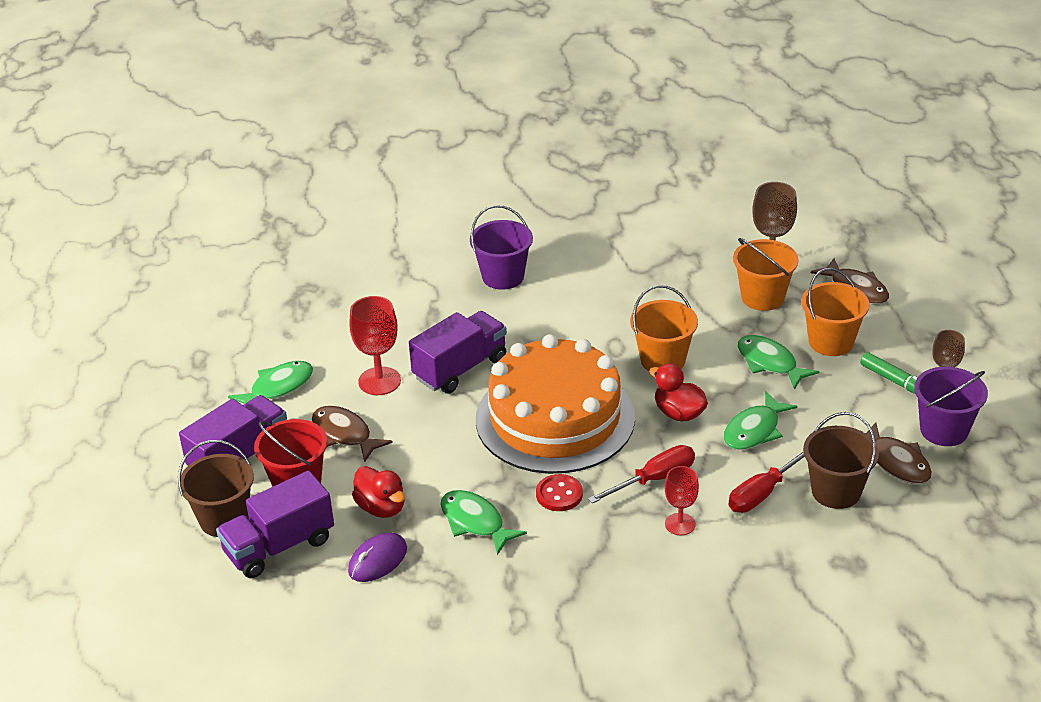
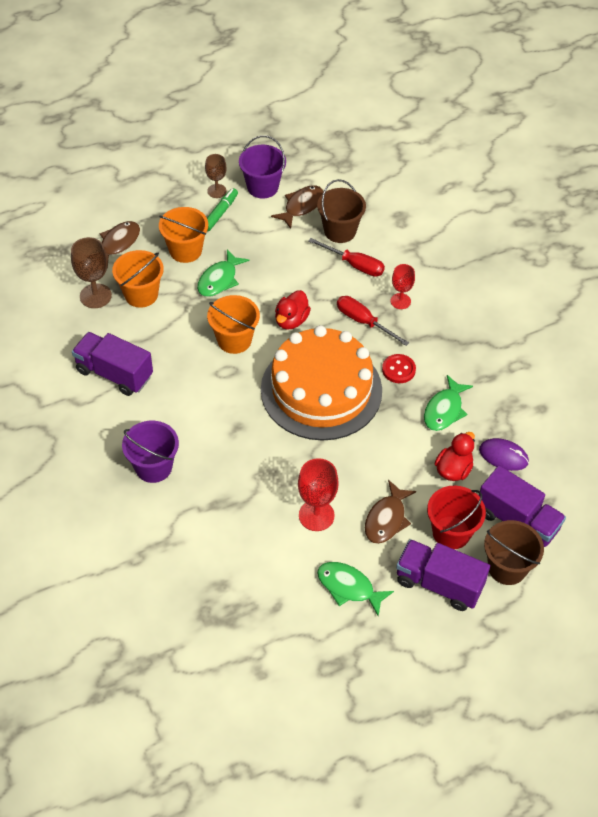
camera: 110 degrees left, 15 degrees up
(460, 368) = (283, 464): purple truck -> purple truck (114, 373)
(754, 430) = (295, 278): green fish -> none

